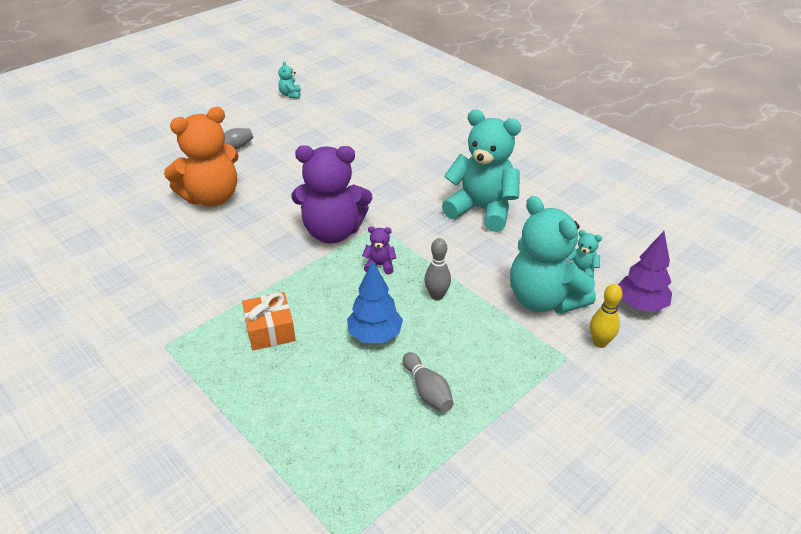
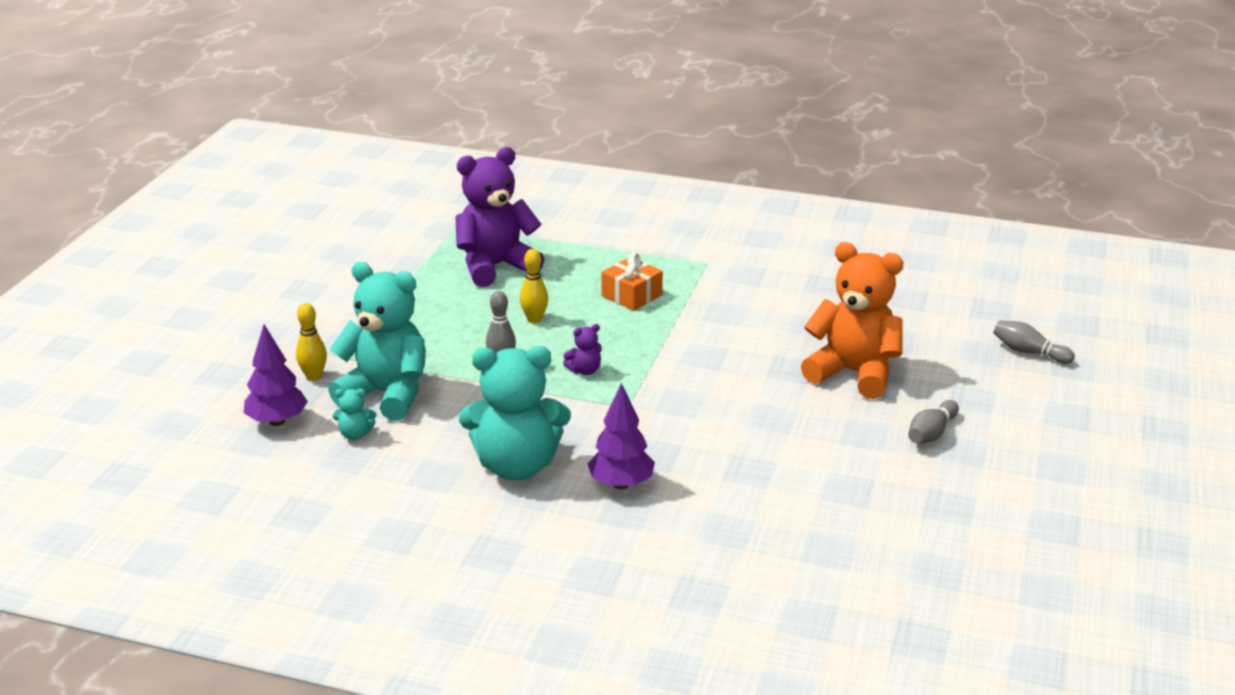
camera: 150 degrees right, 10 degrees down
(212, 197) = (853, 373): orange teddy bear -> orange teddy bear turned 90 degrees clockwise
(290, 95) = (992, 555): turquoise teddy bear -> none
(333, 232) = (670, 384): purple teddy bear -> purple teddy bear (496, 267)
(375, 335) = (534, 319): blue tree -> yellow bowling pin
(427, 390) = (457, 301): grey bowling pin -> grey bowling pin (1029, 352)
(428, 179) = (621, 484): none -> purple tree

